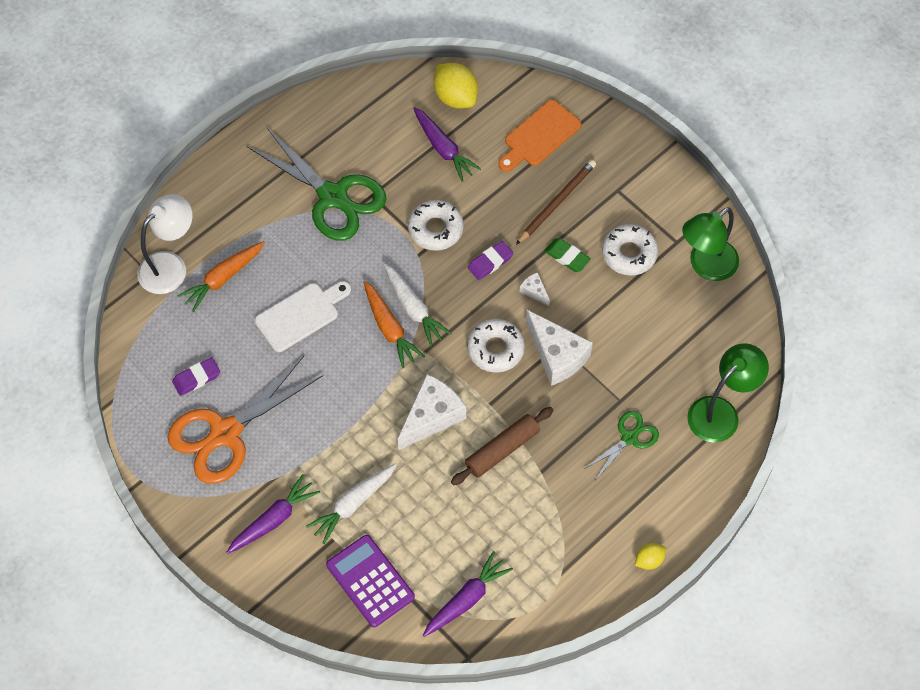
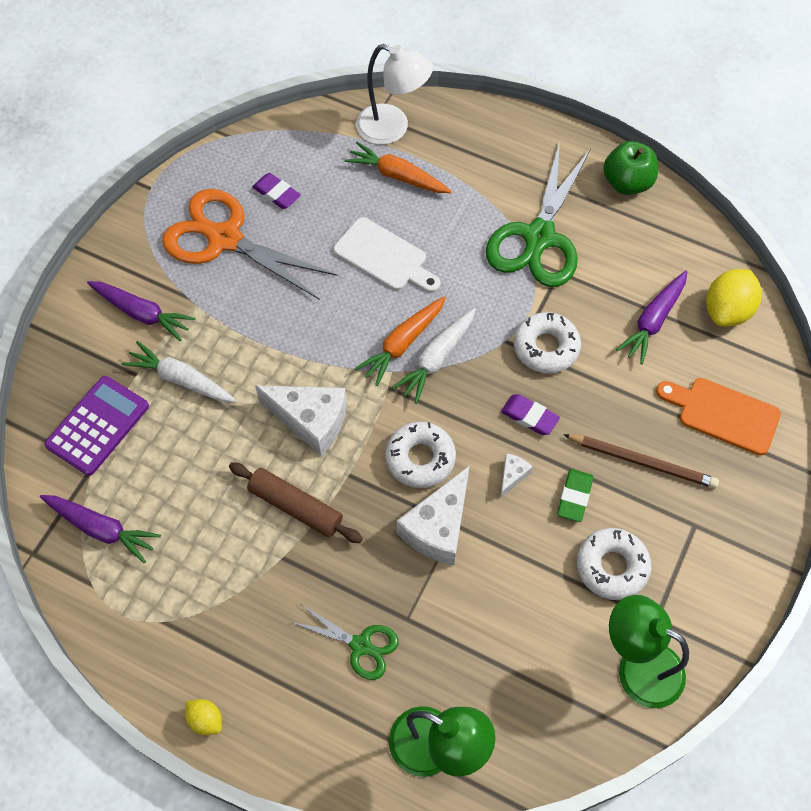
camera: 70 degrees right, 0 degrees up
(309, 115) = (627, 183): none -> green apple

